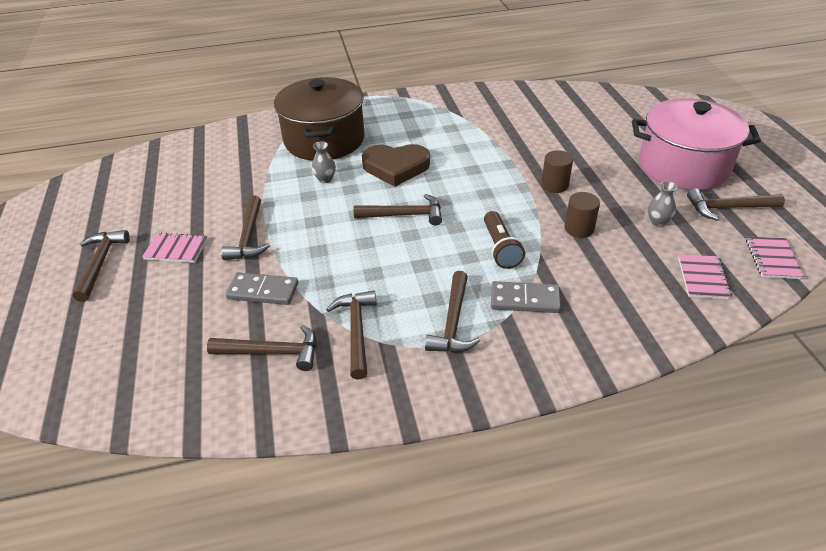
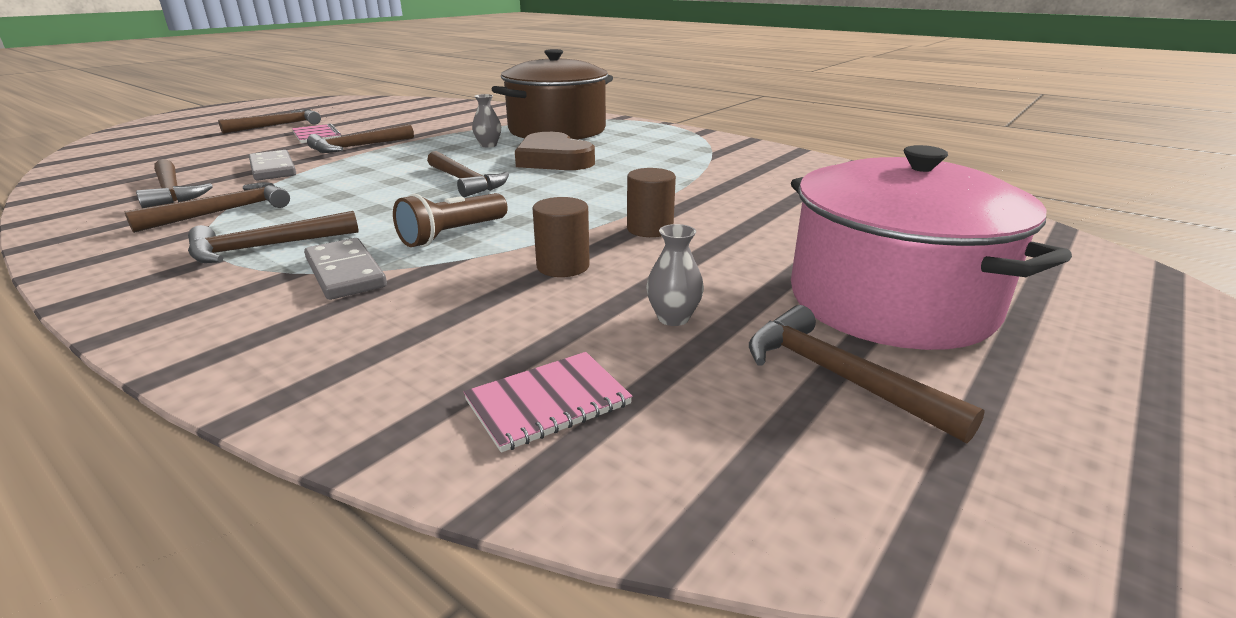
camera: 50 degrees right, 15 degrees down
(773, 259) = (732, 483): pink notebook -> none

